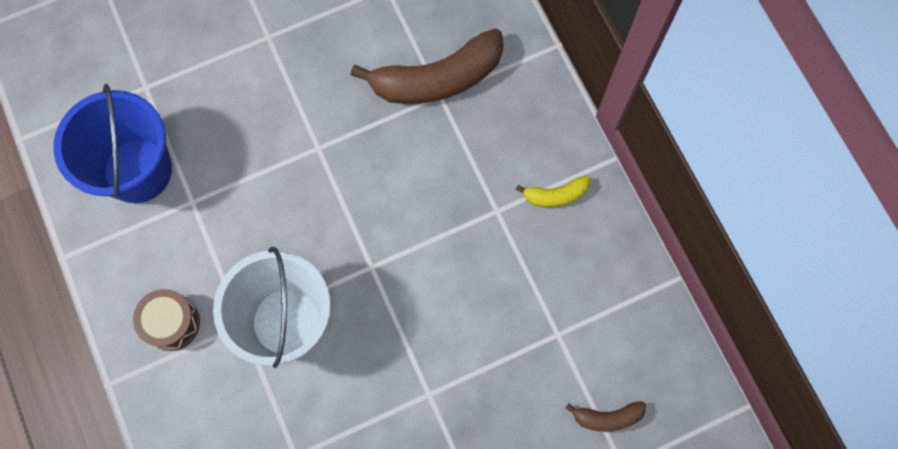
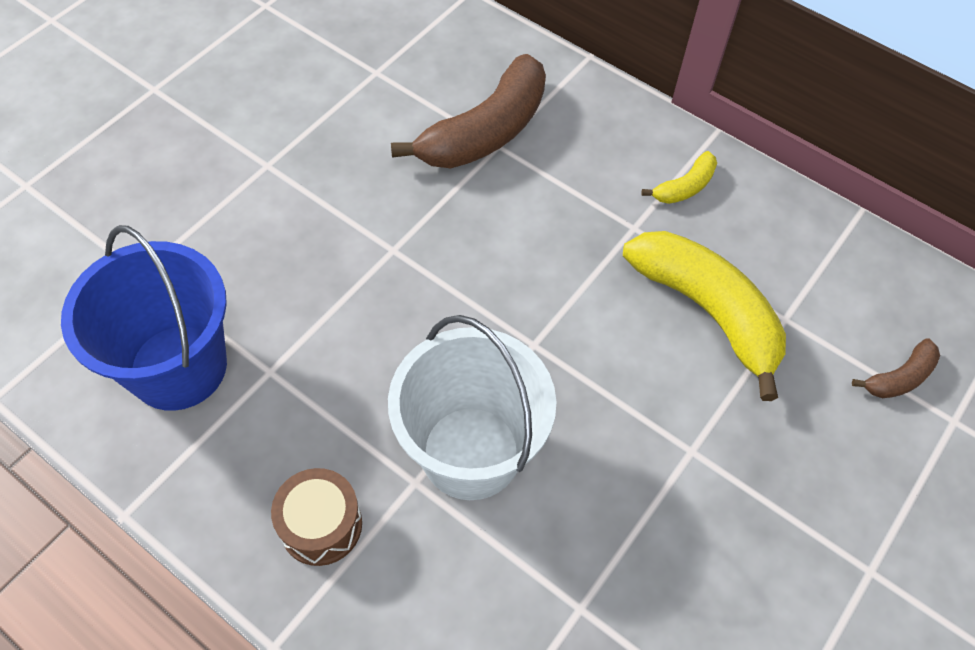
camera: 30 degrees left, 15 degrees down
(506, 301) = (707, 311): none -> yellow banana

